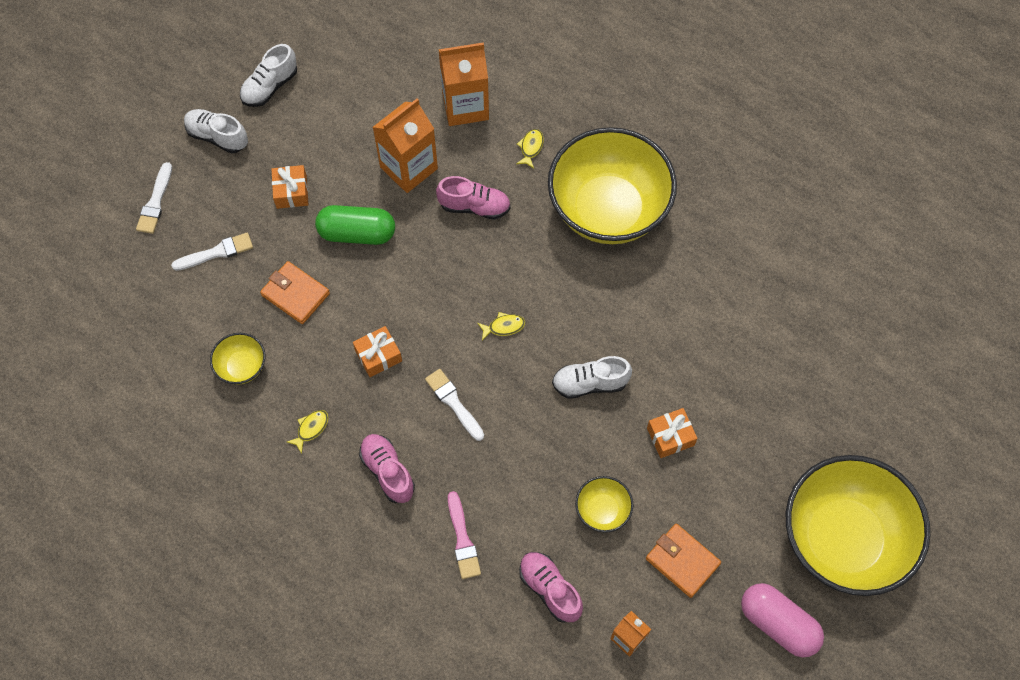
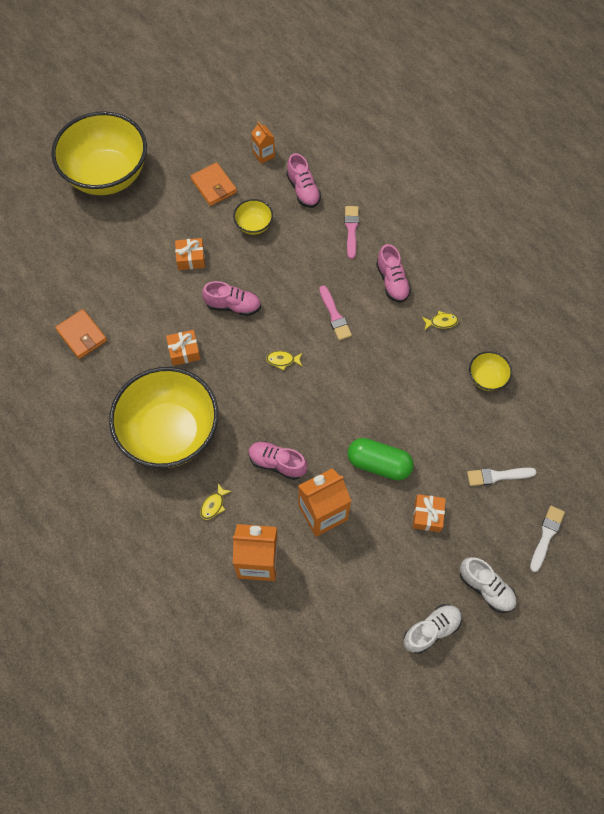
camera: 165 degrees left, 0 degrees up
(295, 294) = (437, 424): orange wallet -> orange wallet (82, 335)
(311, 429) = (441, 322): yellow fish -> yellow fish turned 150 degrees counterclockwise
(378, 356) = (382, 362): orange gift -> orange gift (184, 351)
(453, 403) = (334, 315): white brush -> pink brush
(590, 383) = (233, 305): white shoe -> pink shoe
(778, 623) = (169, 142): pink capsule -> none

